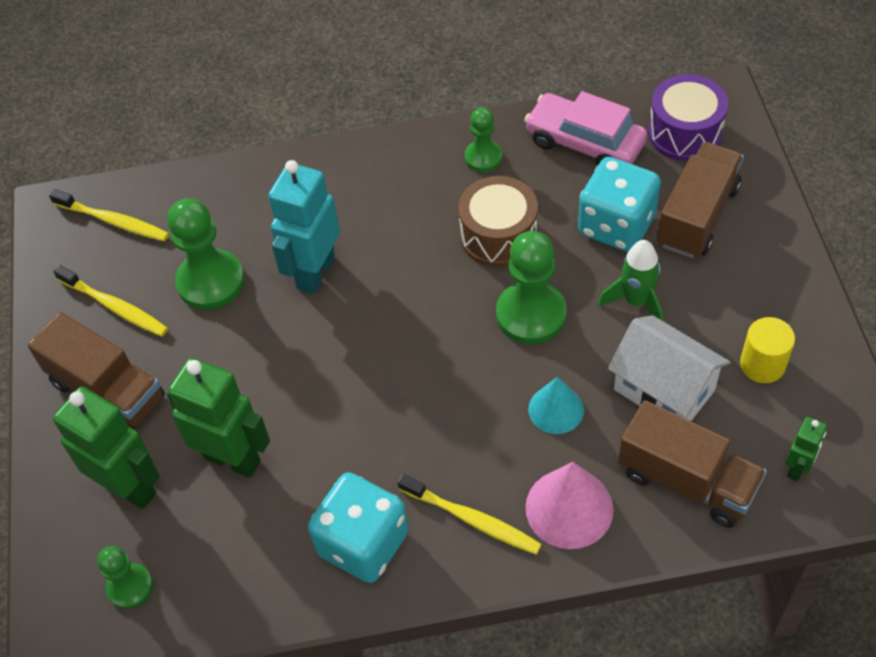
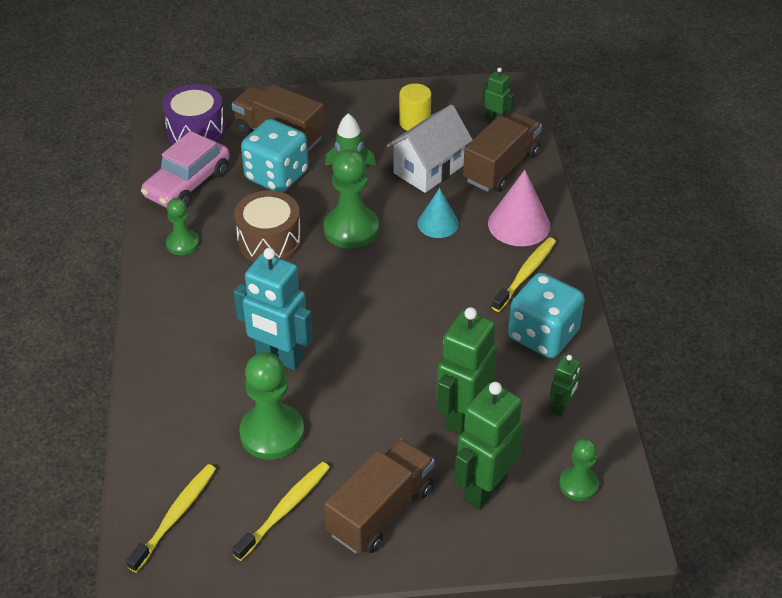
camera: 90 degrees left, 10 degrees down
(245, 567) = (561, 407): none -> green robot

